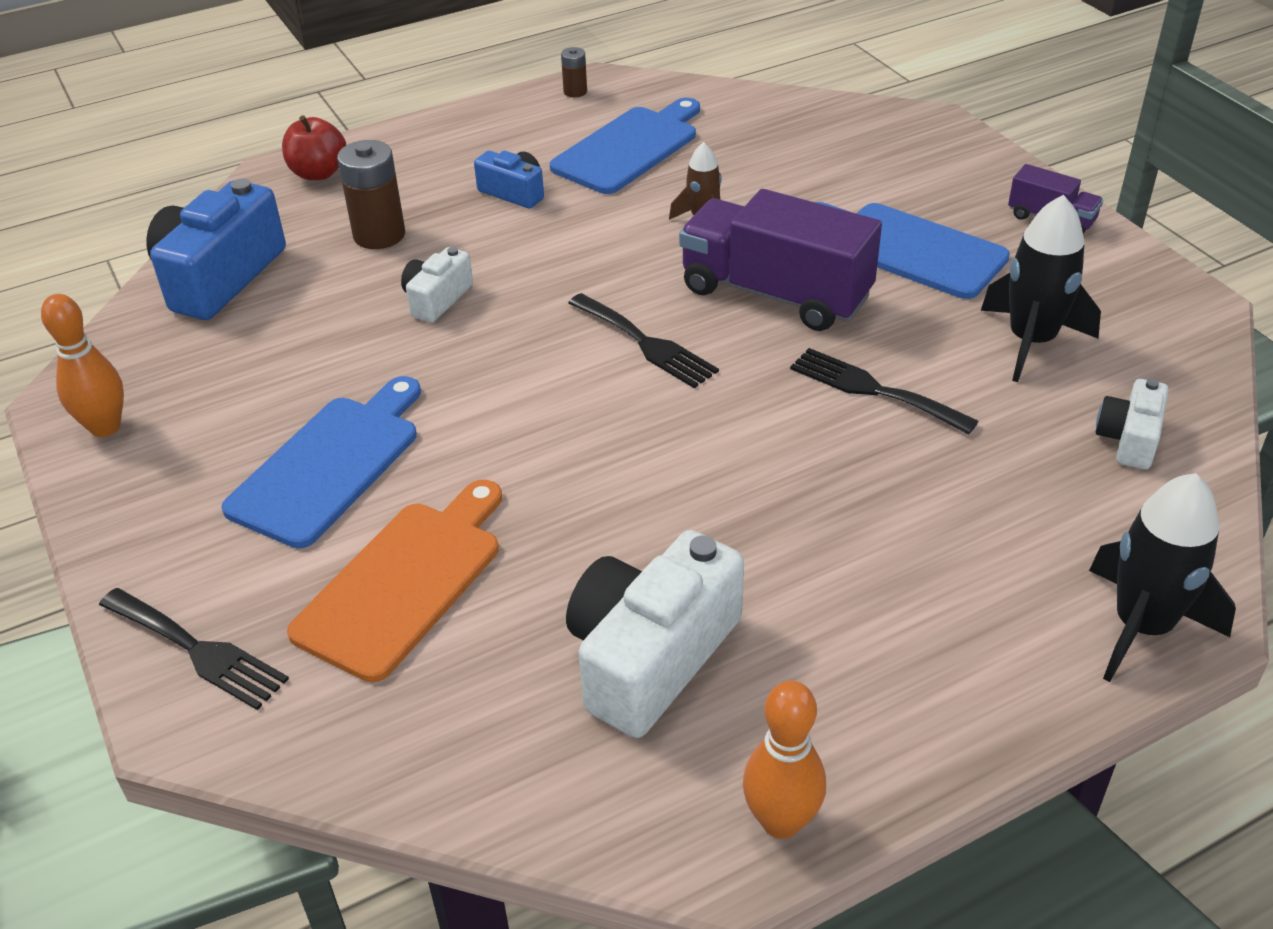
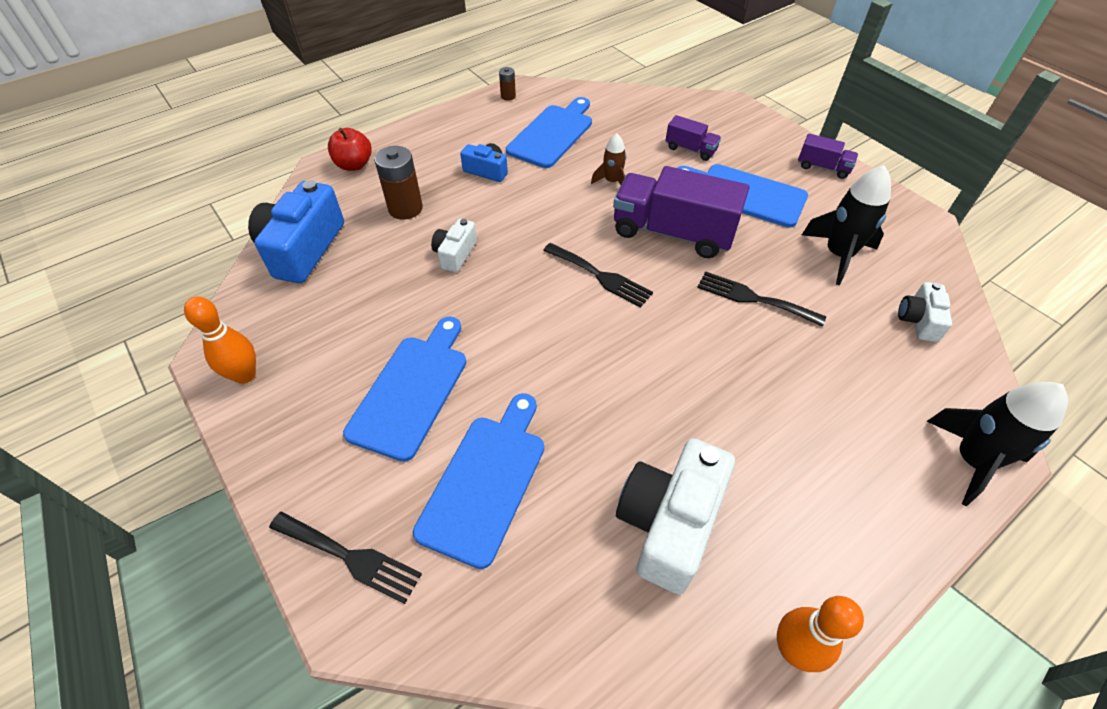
camera: 10 degrees left, 10 degrees up
(404, 582) = (485, 481): orange cutting board -> blue cutting board
(842, 181) = (690, 149): none -> purple truck

